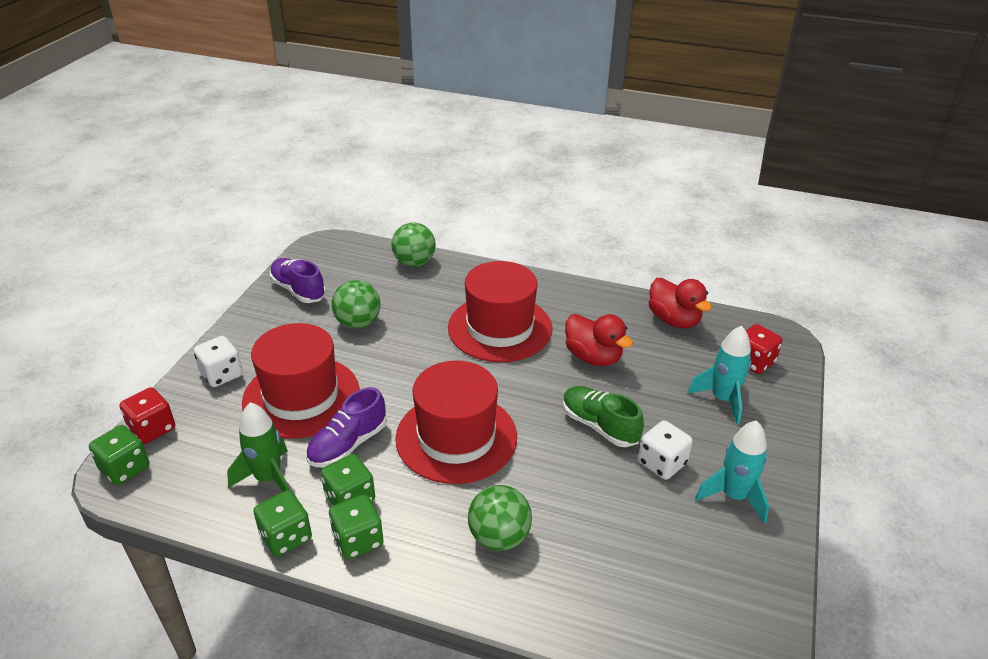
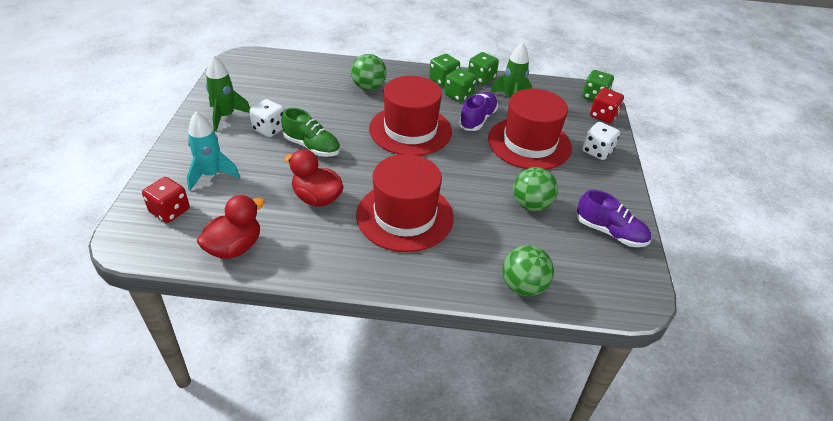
camera: 165 degrees right, 5 degrees up
(674, 320) = (234, 247): red duck -> red duck turned 90 degrees clockwise
(733, 496) = (226, 116): turquoise rocket -> green rocket

